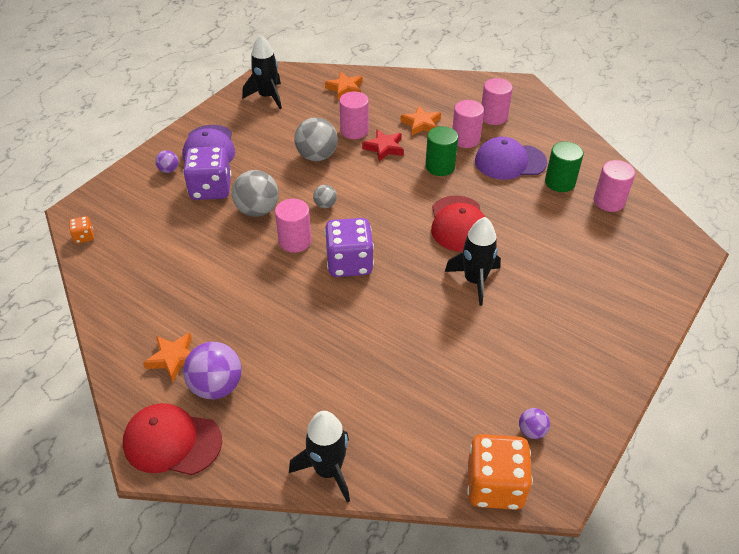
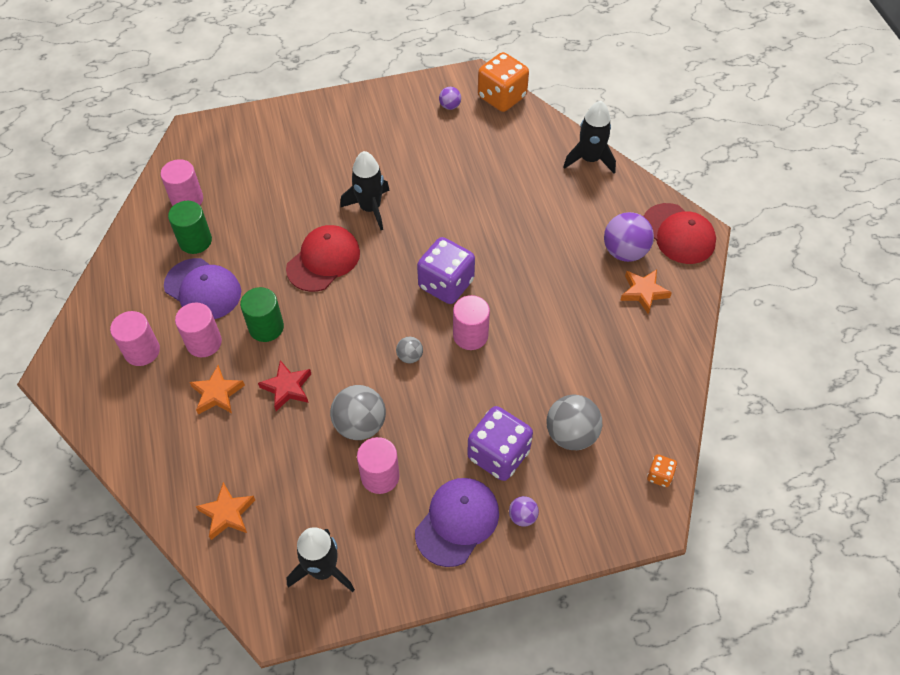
camera: 140 degrees left, 10 degrees up
(257, 210) = (475, 393): grey ball -> grey ball (571, 434)
(354, 131) = (289, 434): pink cylinder -> pink cylinder (380, 476)

